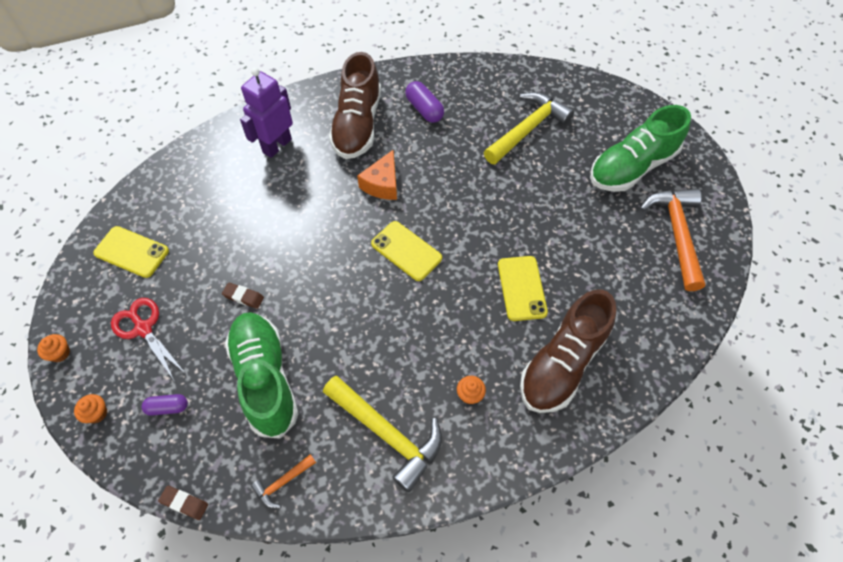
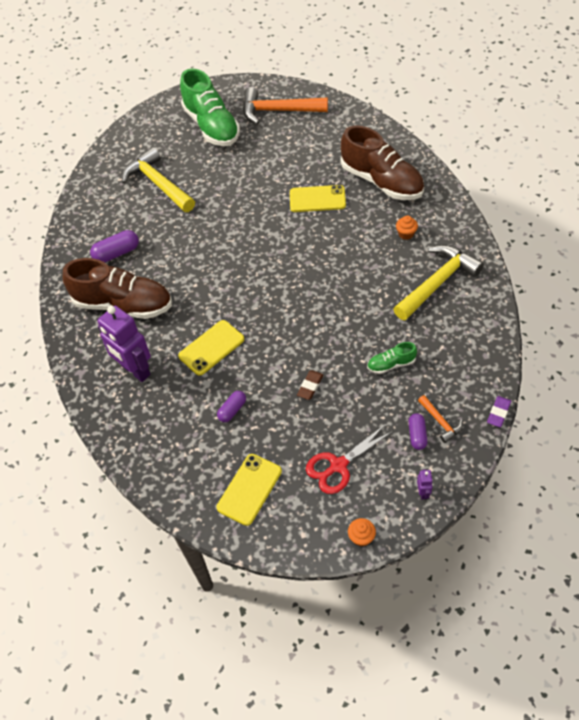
camera: 80 degrees left, 5 degrees down
(97, 413) = (423, 492): orange cupcake -> purple robot
(184, 503) = (498, 413): brown eraser -> purple eraser
(222, 229) = (232, 410): none -> purple capsule
(265, 378) = (391, 364): green shoe -> green shoe, size x0.44
(282, 483) = (478, 347): orange hammer -> orange hammer (440, 422)
(382, 184) = (200, 285): orange cheese -> none
(406, 251) = (274, 269): yellow phone -> yellow phone (211, 348)

